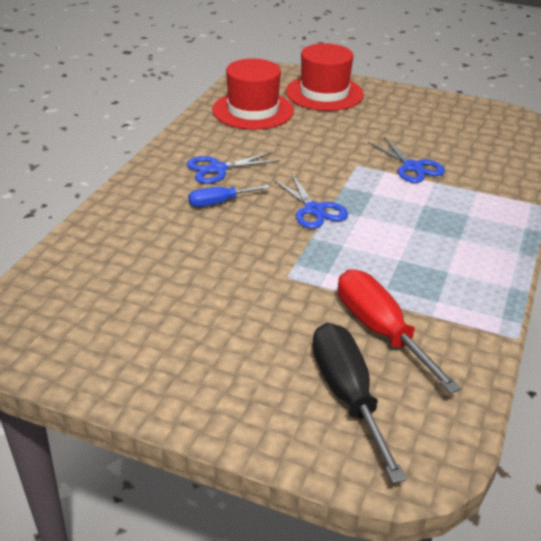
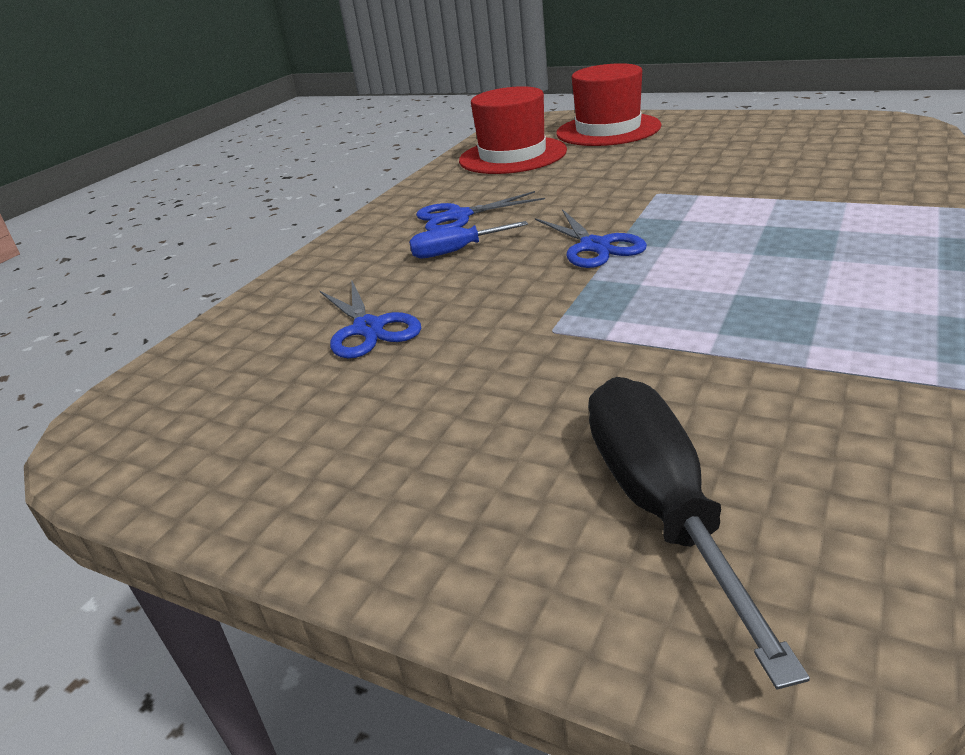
camera: 10 degrees right, 5 degrees down
(380, 330) = (713, 394): red screwdriver -> none
(412, 167) = (740, 186): blue scissors -> blue scissors (368, 328)

